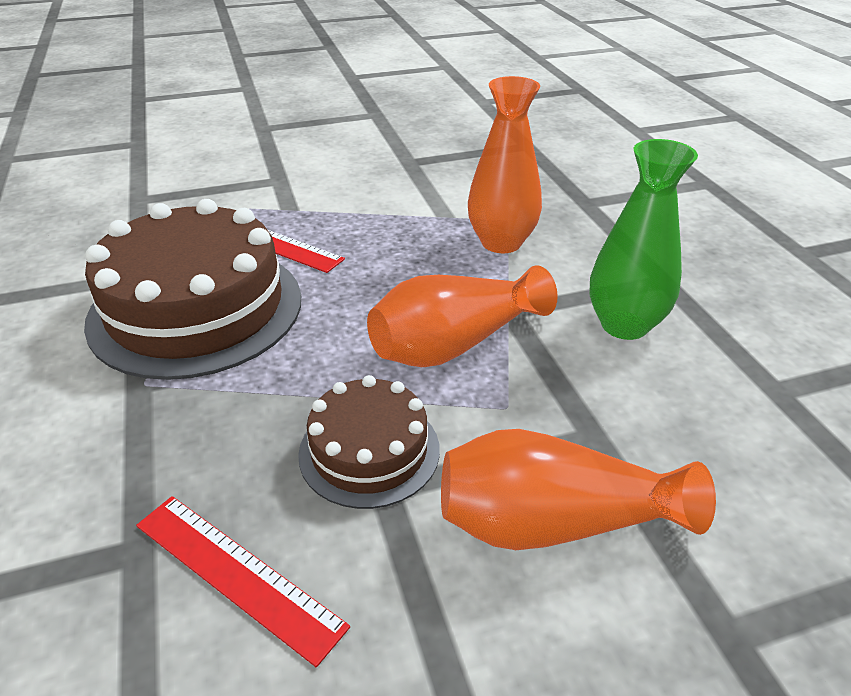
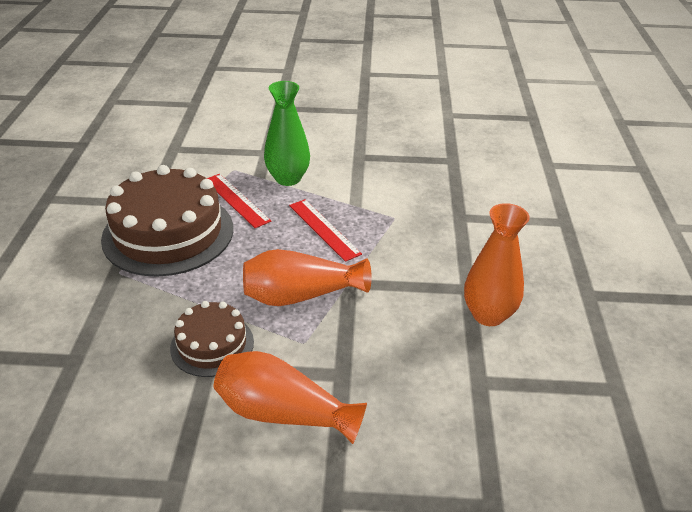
camera: 20 degrees right, 0 degrees up
(237, 573) = (112, 386): red ruler -> red ruler (324, 229)
(501, 242) = (378, 234): orange vase -> orange vase (488, 315)
(624, 325) = (415, 312): green vase -> green vase (288, 178)

